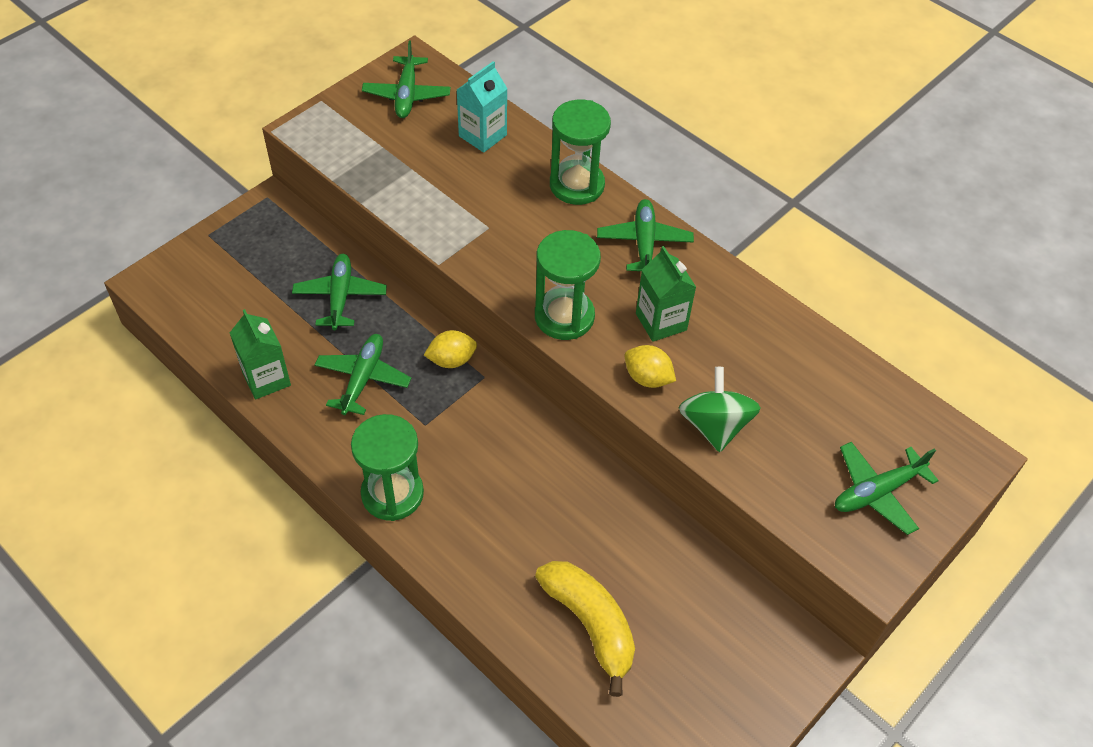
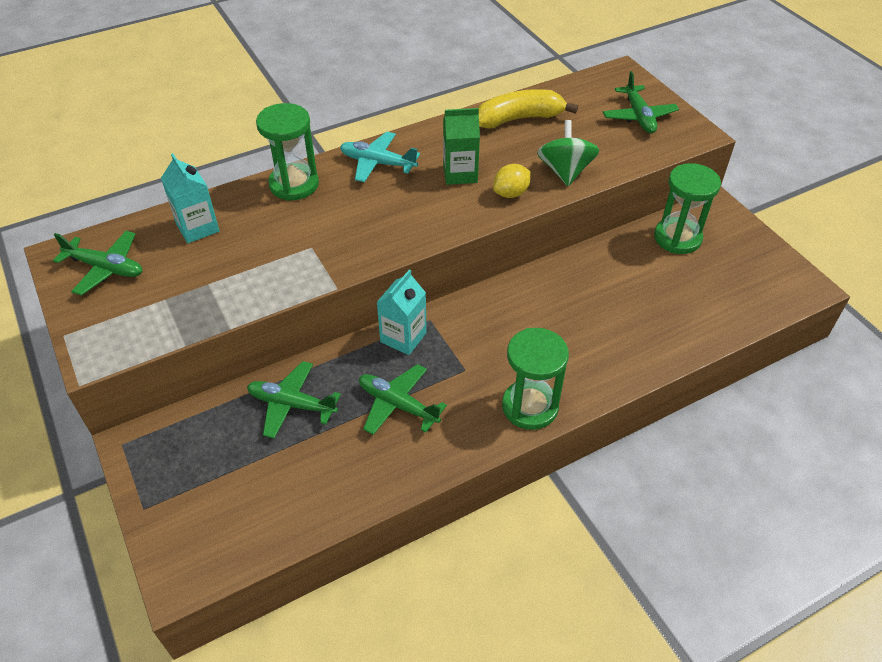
camera: 70 degrees left, 5 degrees down
(266, 379) = (366, 483): green carton -> none
(451, 360) = (403, 337): yellow lemon -> turquoise carton
(564, 316) = (432, 223): green hourglass -> green hourglass (677, 238)
(590, 624) = (677, 309): yellow banana -> yellow banana (519, 119)
(644, 243) = (377, 163): green plane -> turquoise plane
(714, 425) = (565, 171): green spinning top -> green spinning top turned 75 degrees clockwise

